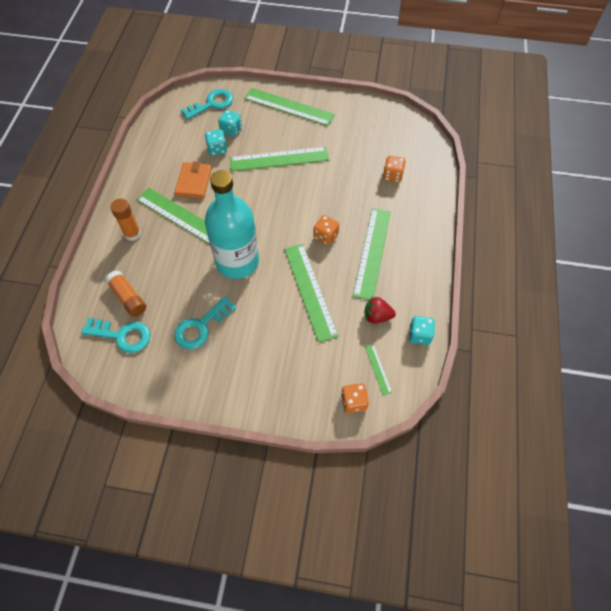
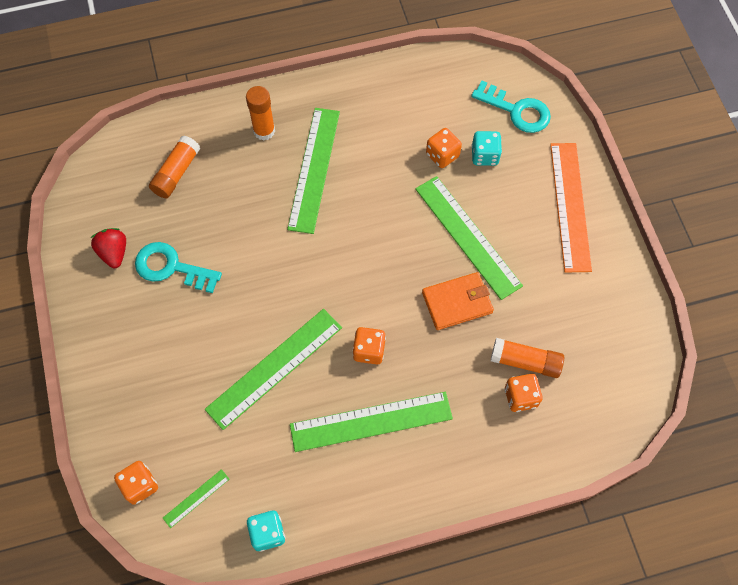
camera: 65 degrees right, 5 degrees up
(122, 335) = (126, 193): turquoise key -> none
(194, 182) = (374, 155): orange wallet -> orange wallet (457, 302)
(217, 149) = (442, 155): turquoise dice -> orange dice
(237, 261) = (279, 263): turquoise bottle -> none
(289, 106) = (570, 206): green ruler -> orange ruler
(372, 165) = (525, 362): none -> orange glue stick
(377, 316) = (273, 467): red strawberry -> red strawberry (114, 253)

